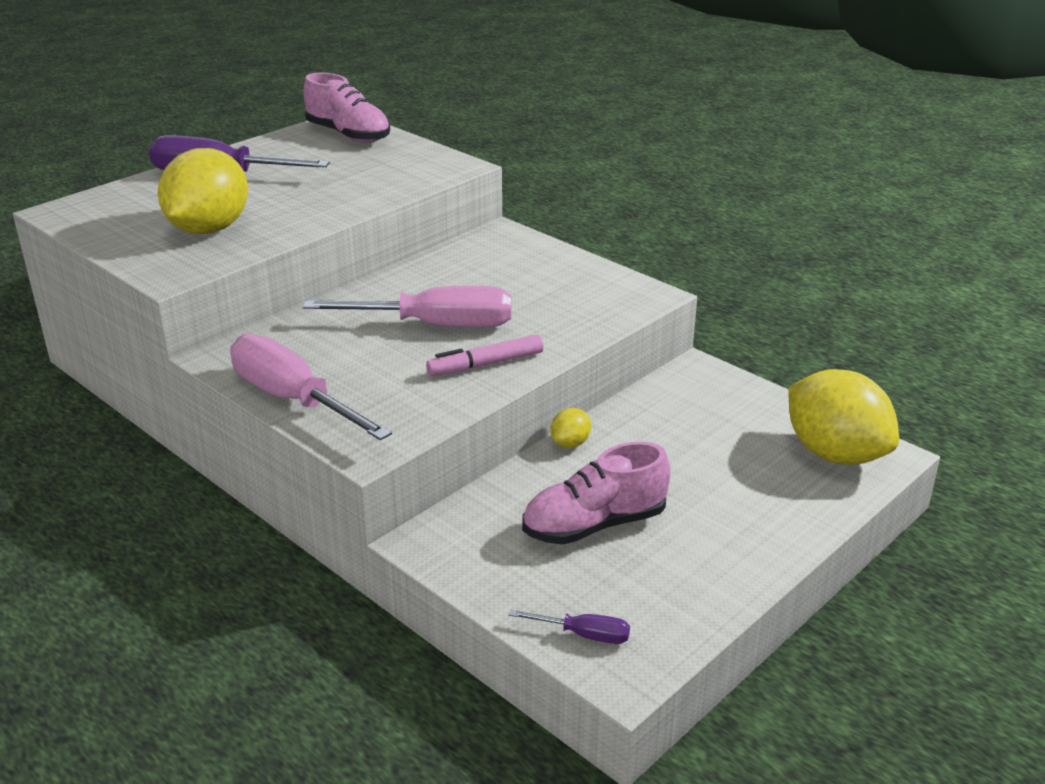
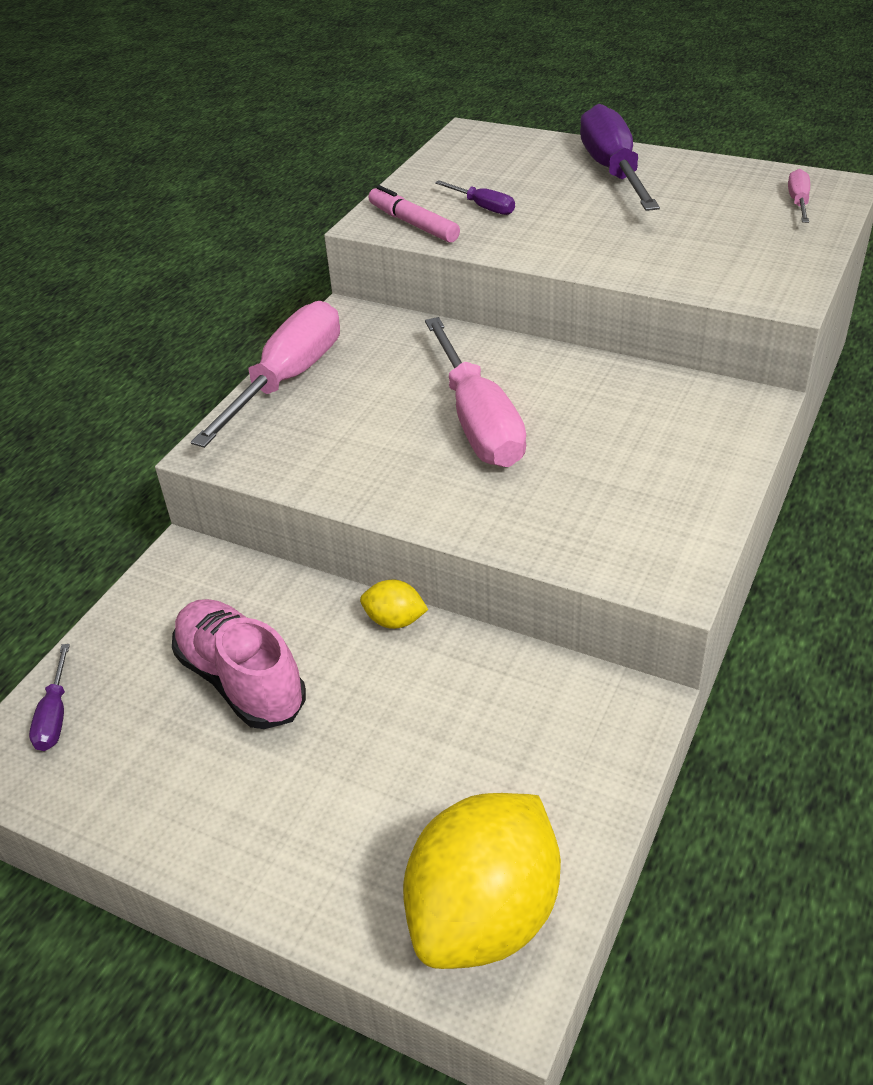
camera: 75 degrees right, 10 degrees up
(209, 229) = (483, 207): yellow lemon -> purple screwdriver
(348, 135) = (798, 202): pink shoe -> pink screwdriver
(486, 364) = (410, 481): pink marker -> pink marker (413, 224)

